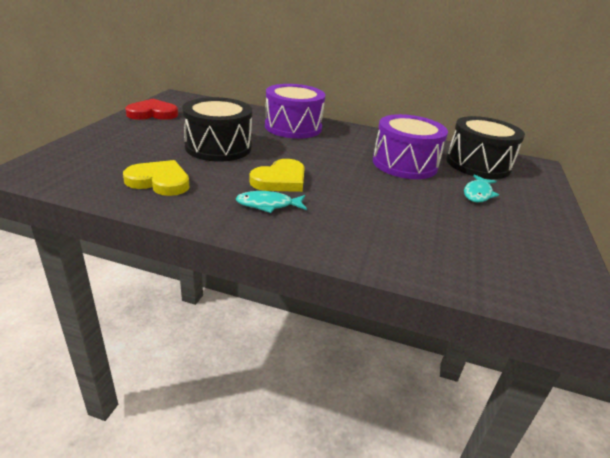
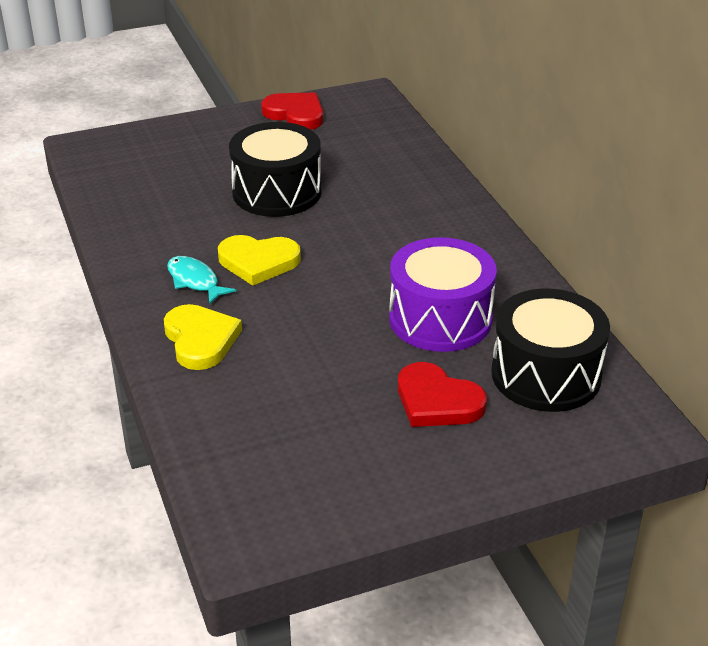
camera: 55 degrees right, 5 degrees up
(159, 181) = (156, 207): yellow heart -> yellow heart (200, 340)
(293, 127) = (417, 201): purple drum -> none
(478, 194) = (437, 401): turquoise fish -> red heart

